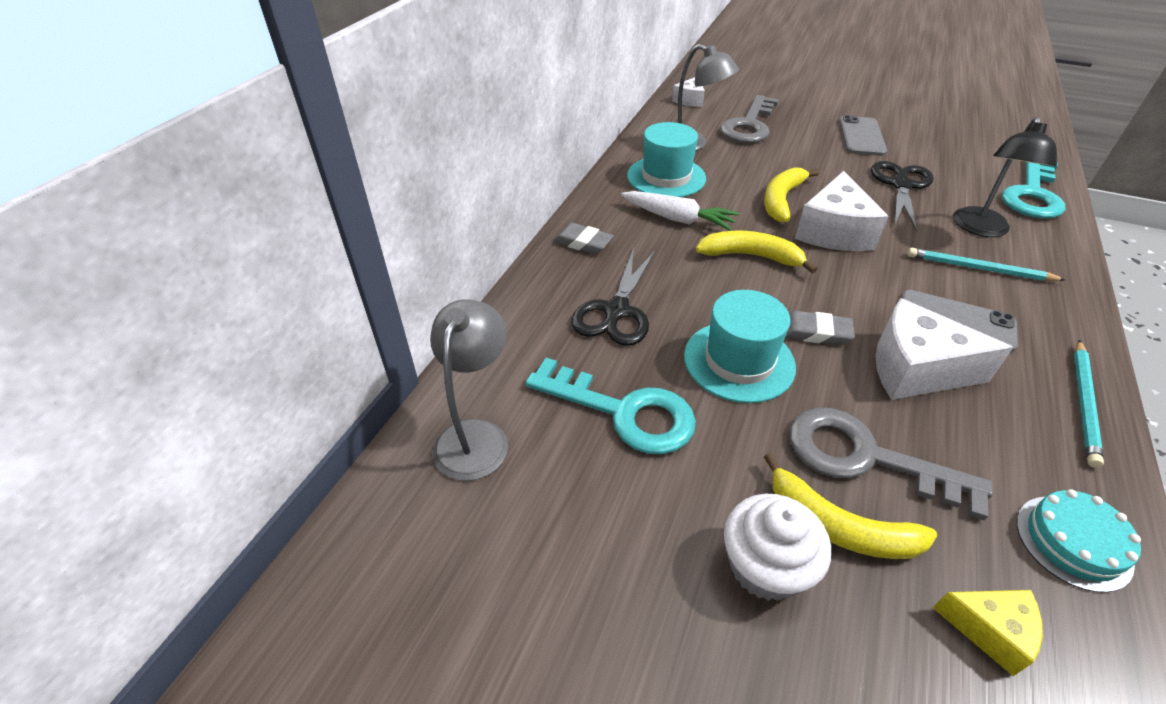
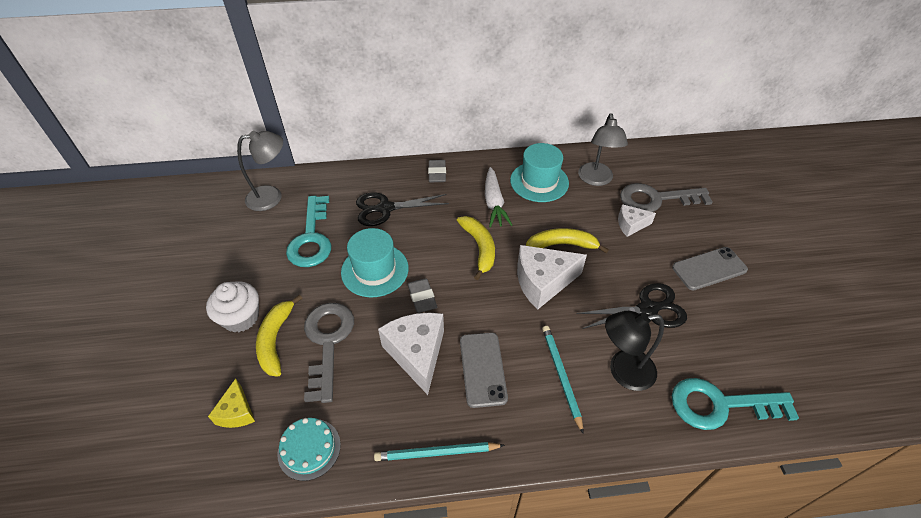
camera: 60 degrees right, 5 degrees up
(690, 100) = (661, 157): white cheese -> white cheese (631, 225)

